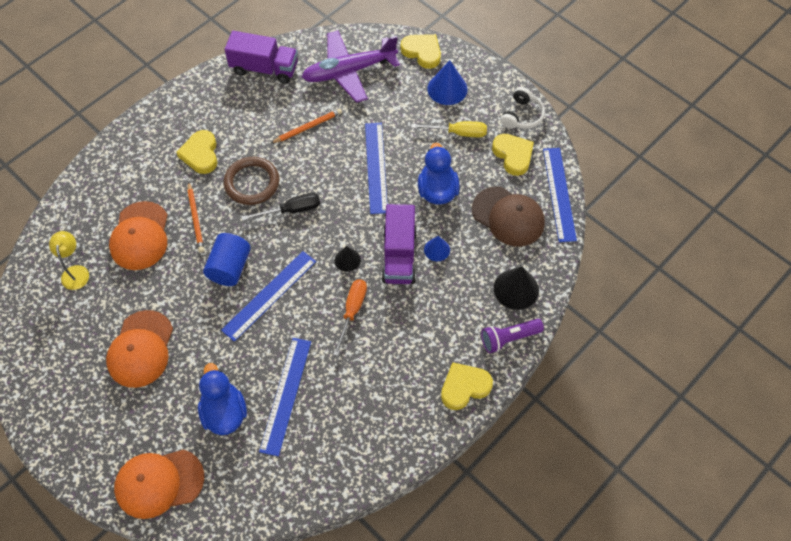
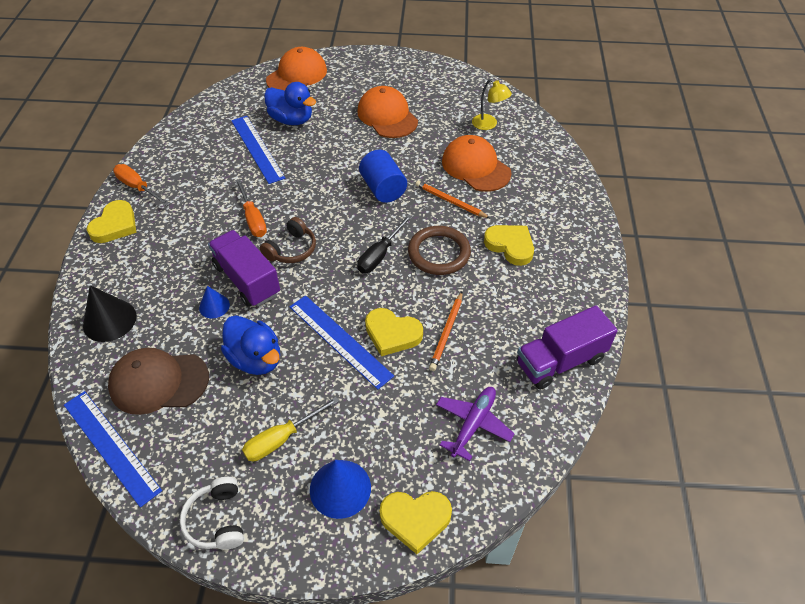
camera: 140 degrees right, 10 degrees down
(269, 295) = (332, 191): blue ruler -> none
(347, 260) = (291, 249): black cone -> brown headphones
(348, 71) = (473, 424): purple plane -> purple plane, size x0.61
(420, 422) = (138, 187): none -> orange screwdriver
(509, 338) = (94, 278): purple flashlight -> none
(513, 155) = (196, 456): yellow heart -> yellow heart (392, 334)

